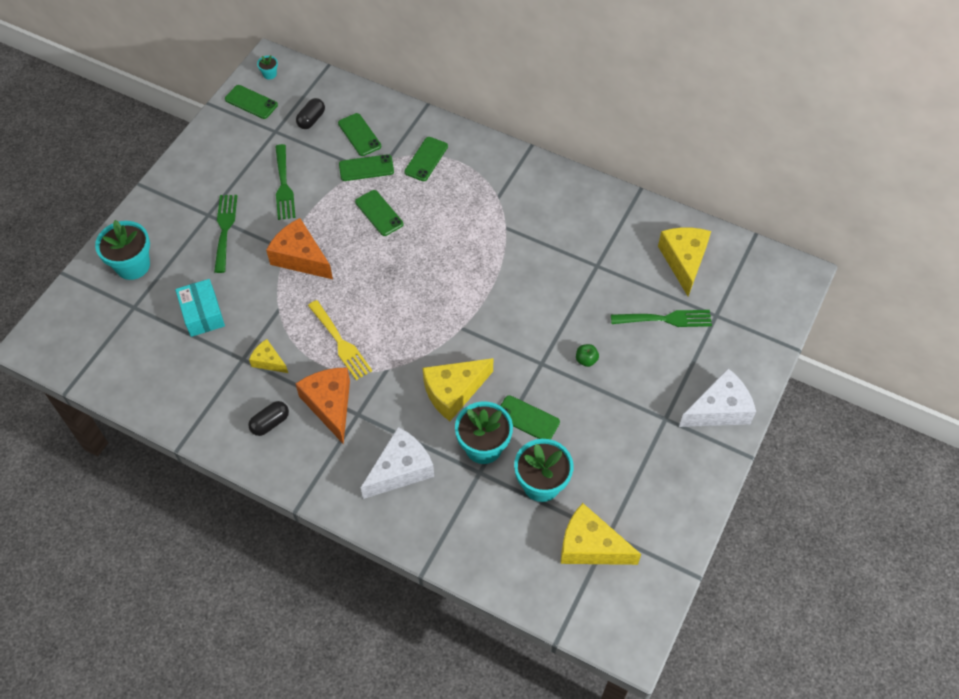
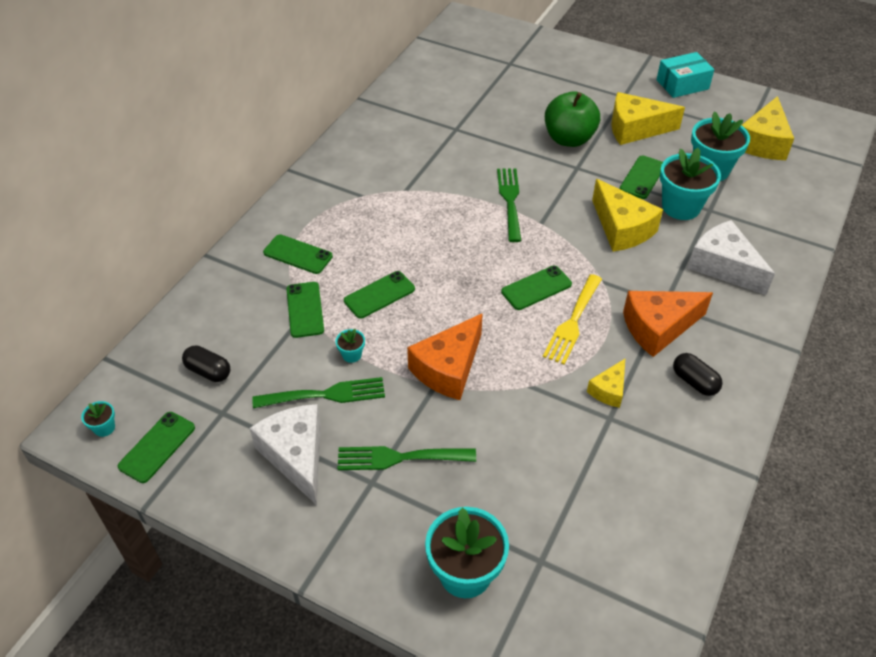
camera: 90 degrees left, 10 degrees down
(202, 314) = (545, 470): turquoise box -> turquoise box (682, 84)
(319, 198) = (351, 355): none -> turquoise flower pot
(341, 343) = (573, 322): yellow fork -> yellow fork turned 150 degrees clockwise
(359, 135) = (246, 319): green phone -> green phone (536, 288)
(586, 360) = (569, 139): green apple -> green apple, size x2.39
(666, 319) = (516, 90): green fork -> green fork (510, 200)
(684, 261) = (449, 77): yellow cheese -> yellow cheese (635, 129)
(719, 409) = (608, 68): white cheese -> white cheese (296, 456)

